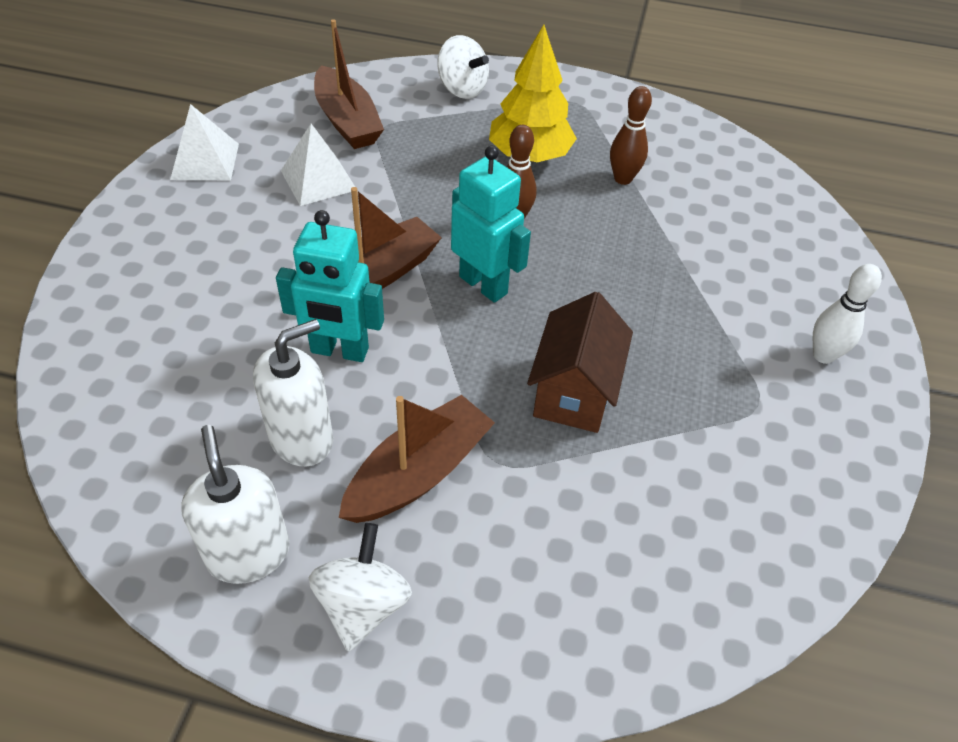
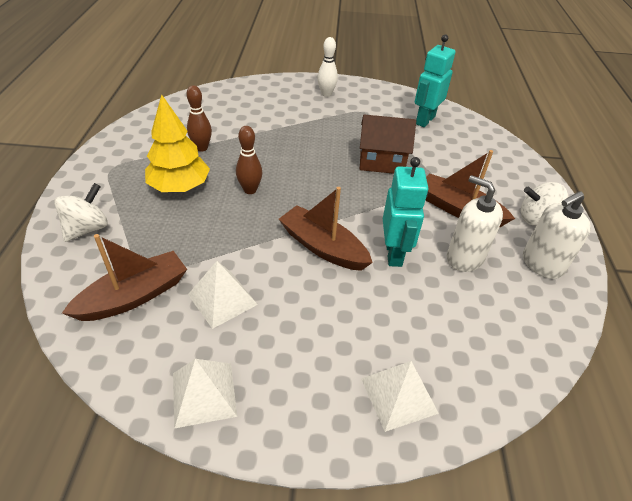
camera: 100 degrees left, 5 degrees down
(123, 299) = (399, 395): none -> white pyramid
(483, 285) = (315, 198): turquoise robot -> turquoise robot (425, 120)

